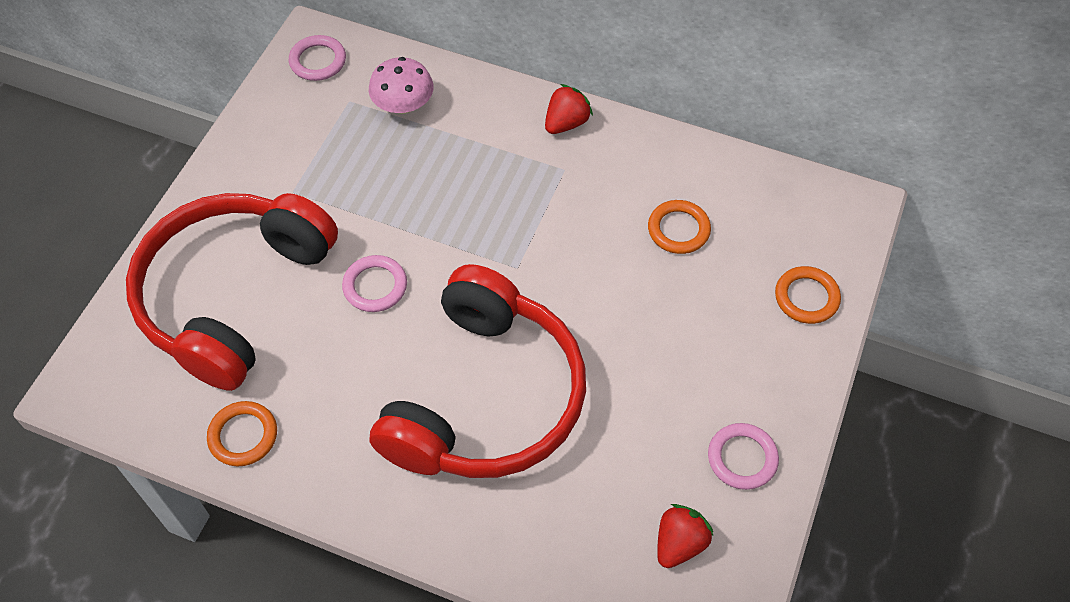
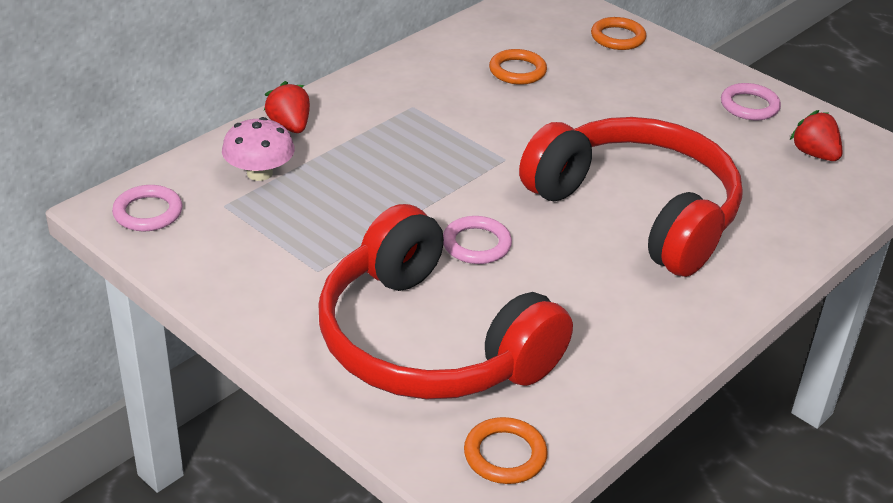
camera: 70 degrees left, 20 degrees down
(243, 436) = (611, 372): orange ring -> orange ring (505, 455)
(566, 123) = (360, 91): red strawberry -> red strawberry (290, 126)

